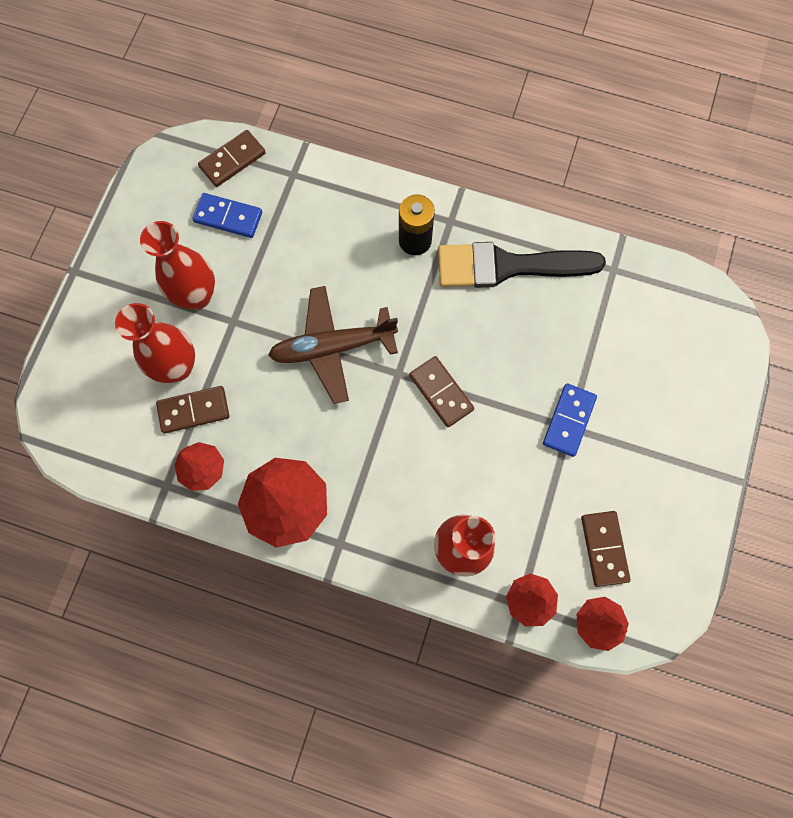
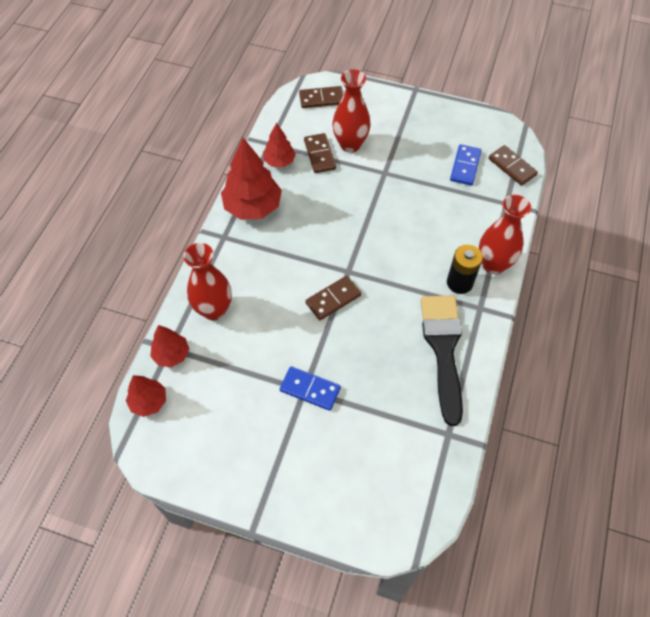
camera: 90 degrees right, 15 degrees down
(197, 295) = (402, 152): red vase -> red vase (493, 264)
(332, 347) = (367, 230): brown plane -> none
(604, 548) = (205, 410): brown domino -> brown domino (321, 99)

